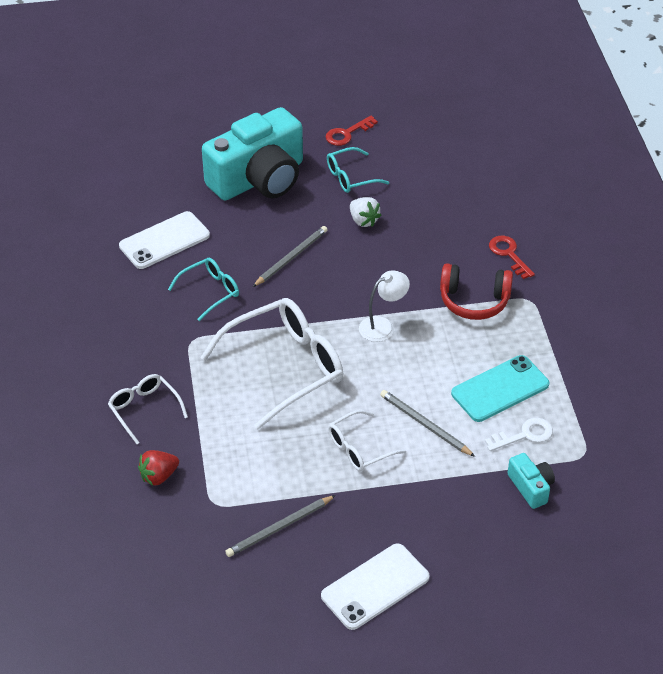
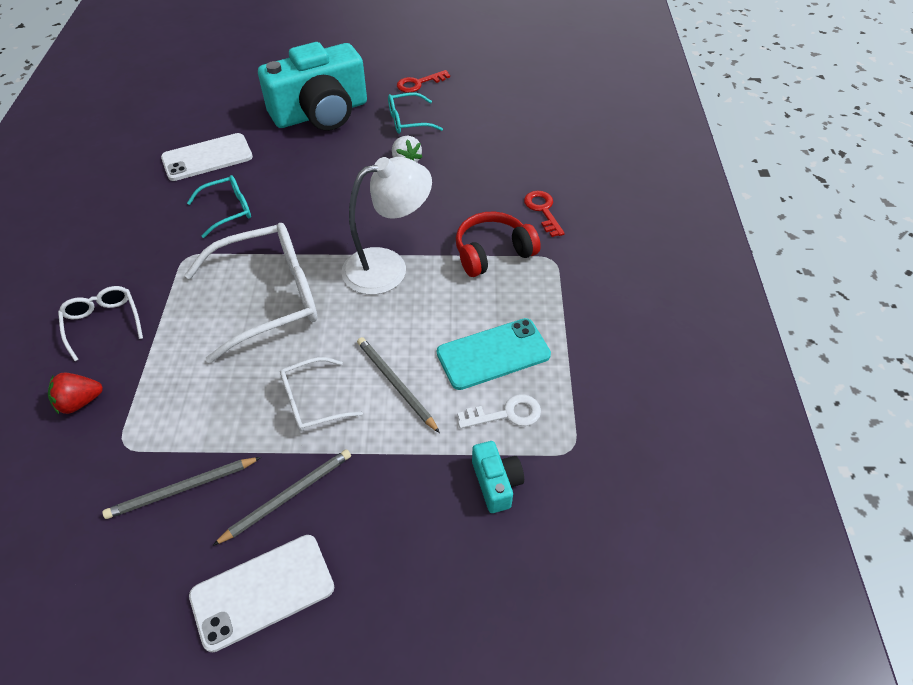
camera: 10 degrees right, 5 degrees up
(291, 258) = (321, 187): grey pencil -> grey pencil (288, 496)
(383, 326) = (388, 267): white lamp -> white lamp, size x1.70
(474, 301) = (493, 253): red headphones -> red headphones turned 135 degrees clockwise

